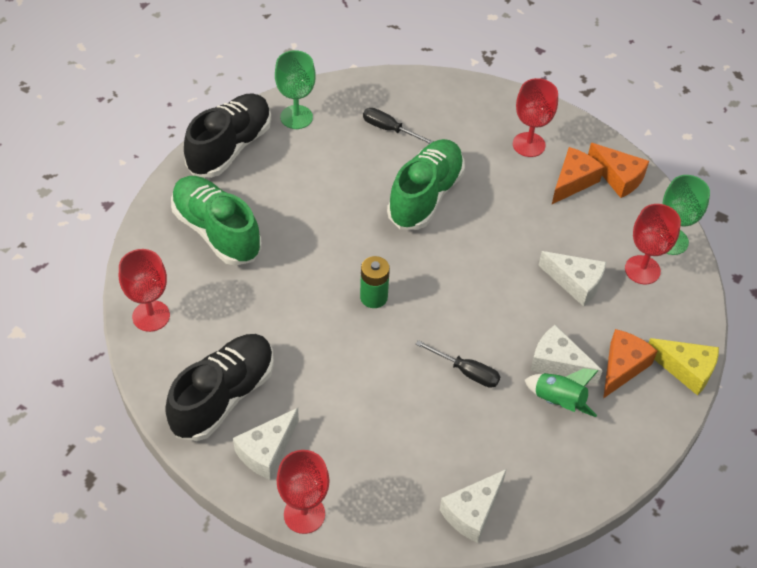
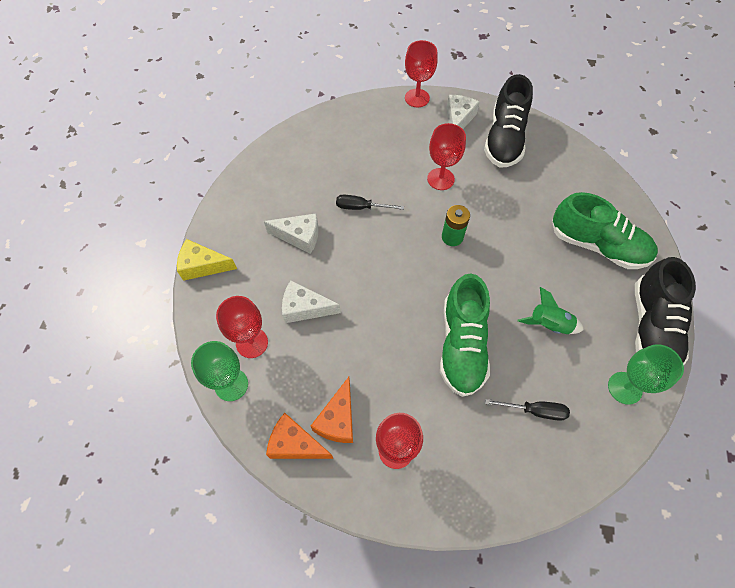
camera: 160 degrees right, 10 degrees up
(151, 316) = (587, 169): red goblet -> red goblet (440, 179)
(472, 512) = (323, 129): white cheese -> none
(558, 401) = (291, 210): green rocket -> green rocket (549, 324)
(622, 367) = (251, 250): orange cheese -> none

